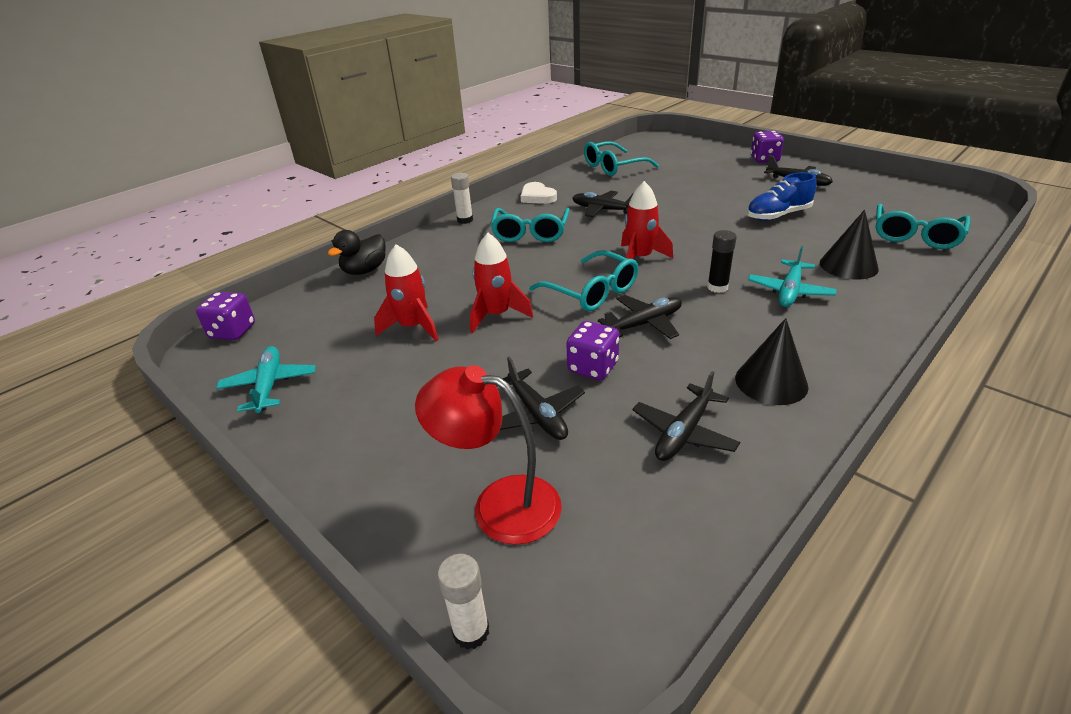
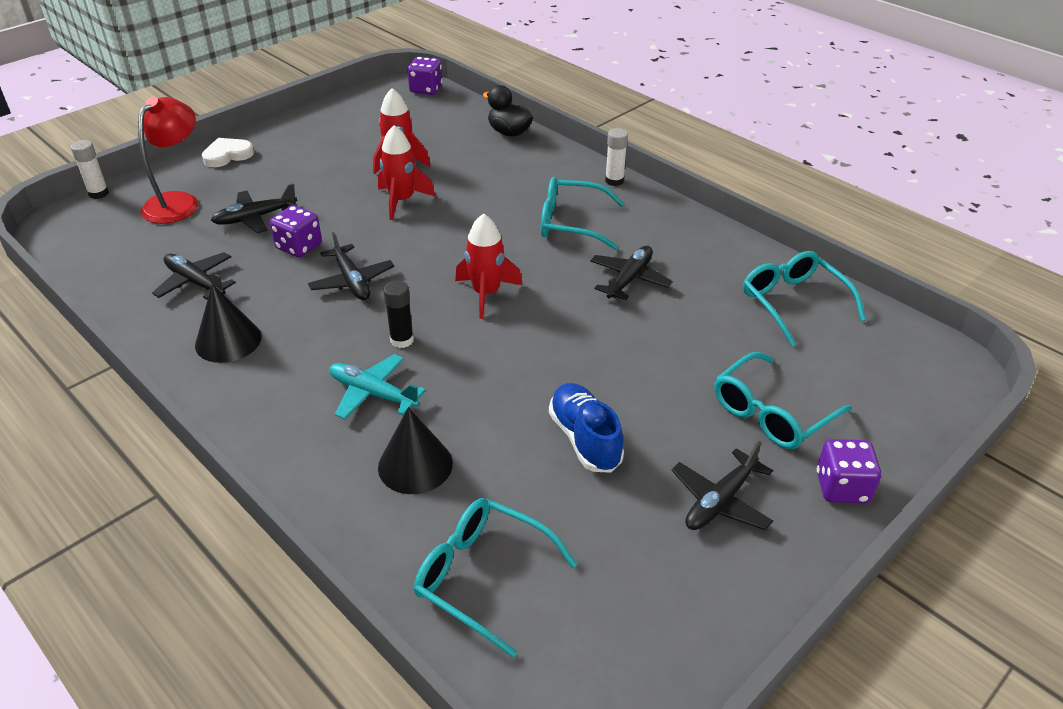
camera: 90 degrees right, 5 degrees up
(269, 385) = (347, 112): turquoise plane -> none
(537, 197) = (679, 230): white heart -> white heart (227, 155)
(592, 292) = (424, 255): turquoise glasses -> turquoise glasses (771, 413)

